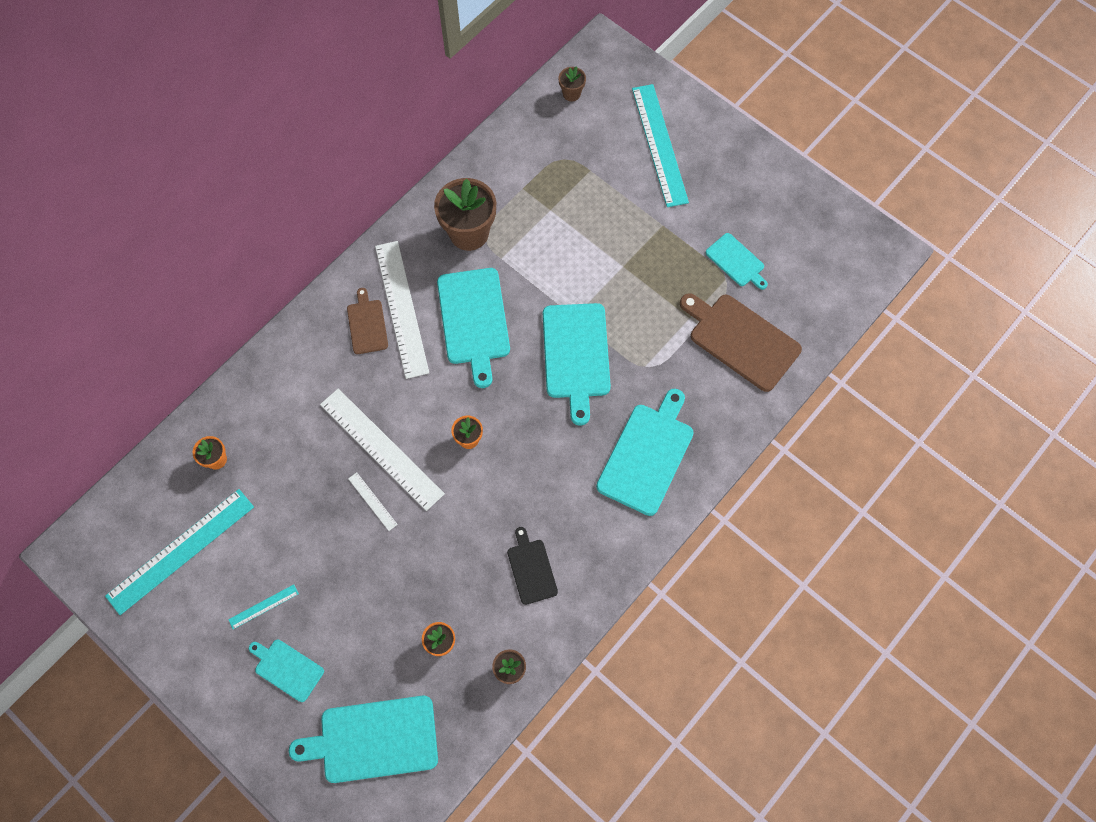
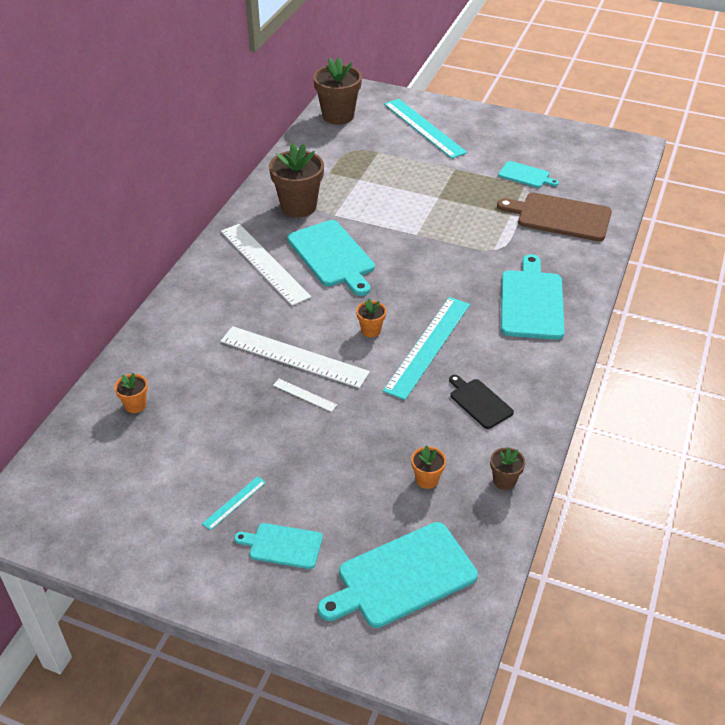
camera: 20 degrees left, 25 degrees down
(181, 551) = (127, 483): turquoise ruler -> turquoise ruler (428, 346)
(367, 324) = (238, 280): brown cutting board -> none
(571, 93) = (338, 116): brown flower pot -> brown flower pot, size x2.08
(576, 355) = (433, 256): turquoise cutting board -> none

